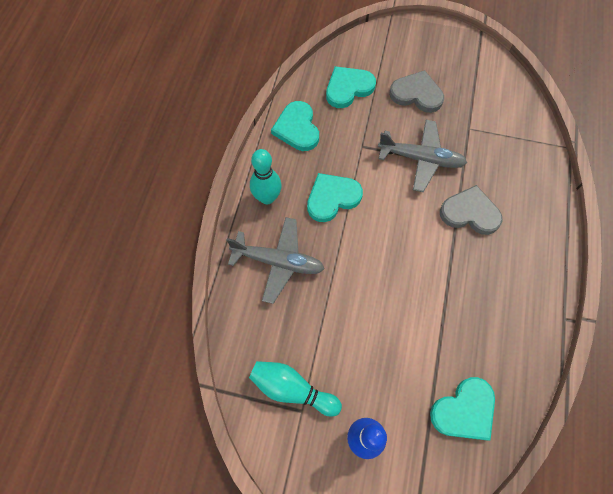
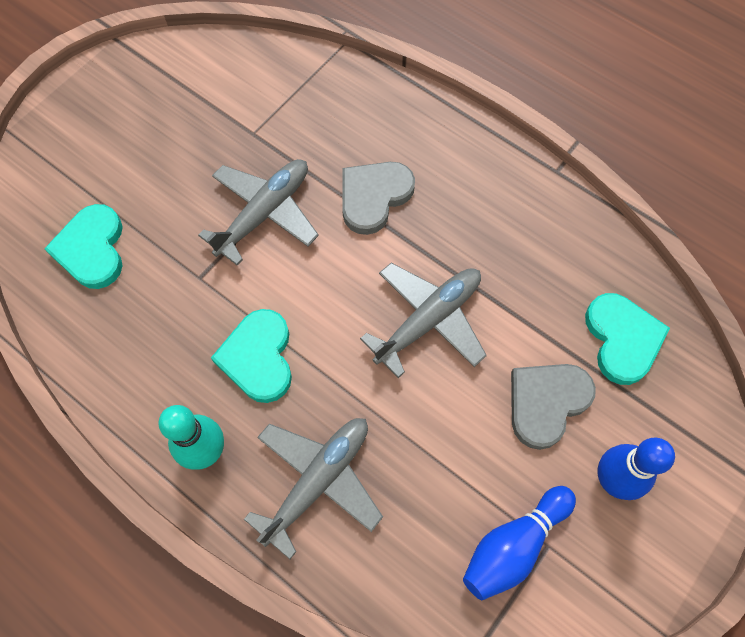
camera: 65 degrees left, 0 degrees up
(292, 389) = (514, 545): turquoise bowling pin -> blue bowling pin
(297, 128) = (114, 353): turquoise heart -> none
(407, 280) = (429, 320): none -> grey plane
(416, 94) = (161, 166): grey heart -> grey heart (546, 402)

